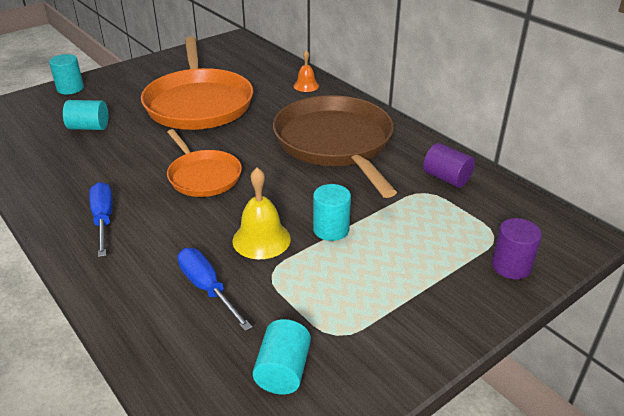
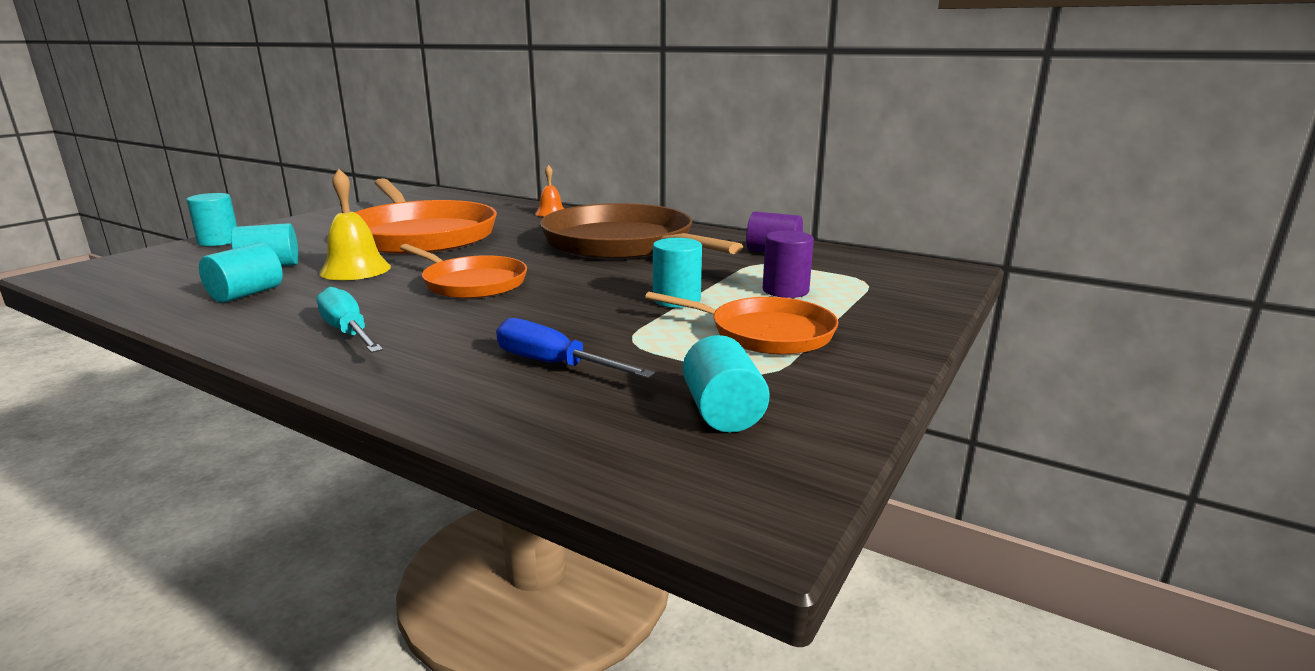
camera: 20 degrees left, 15 degrees down
(63, 160) = (246, 294): none -> turquoise cylinder
(103, 219) = (348, 332): blue screwdriver -> turquoise screwdriver
(261, 239) = (594, 318): yellow bell -> yellow bell (355, 269)
(369, 288) = (765, 333): none -> orange pan
(511, 266) = (904, 297): purple cylinder -> purple cylinder (785, 290)

